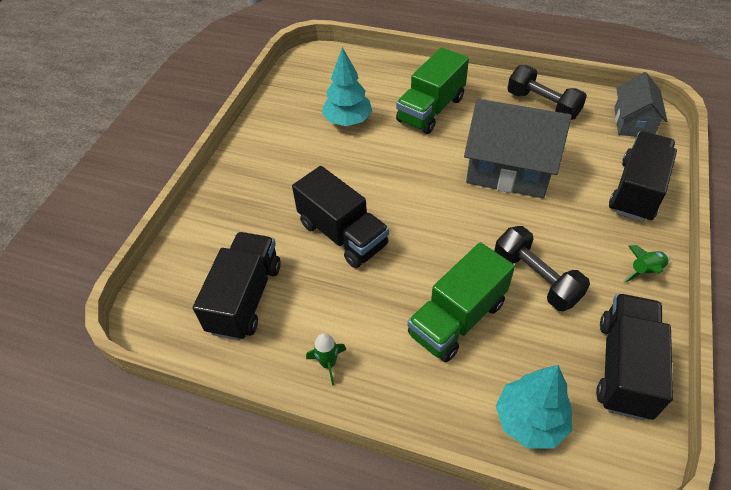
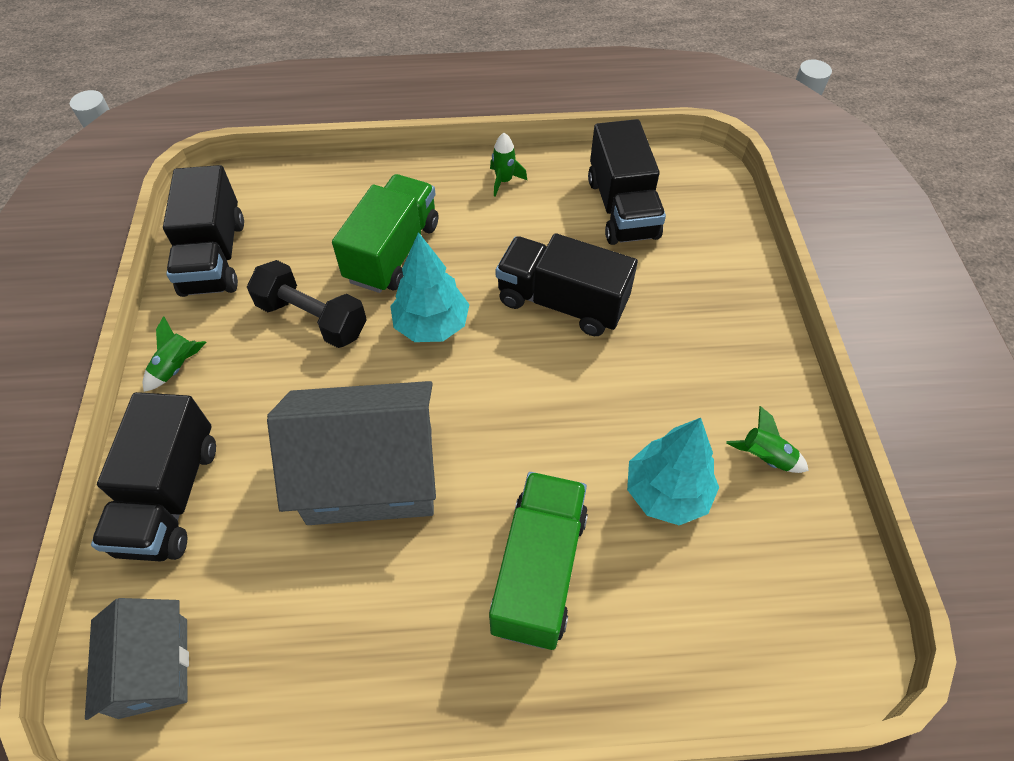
camera: 155 degrees right, 5 degrees up
(285, 121) = (765, 457): none -> green rocket
(530, 421) = (305, 192): turquoise tree -> turquoise tree (431, 325)
(542, 105) = (332, 659): black dumbbell -> none

